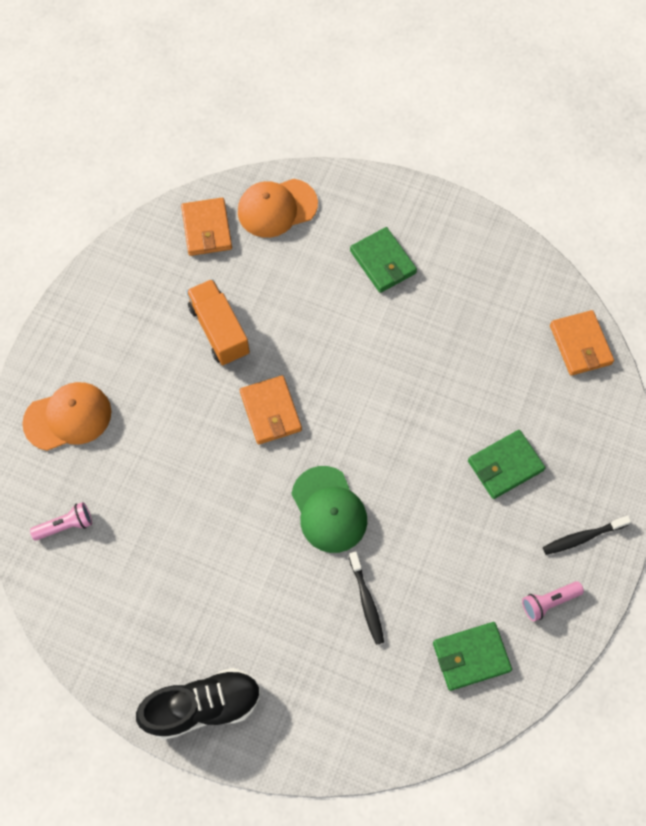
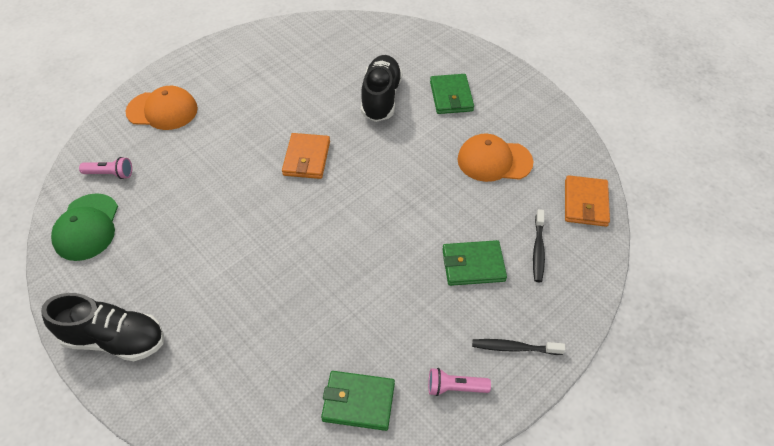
camera: 25 degrees right, 15 degrees down
(207, 229) = (335, 37): orange wallet -> none
(219, 330) = (303, 97): orange truck -> none
(277, 208) = (392, 41): orange cap -> orange cap (494, 161)
(307, 296) = (381, 98): none -> black shoe
(329, 509) = (308, 239): green cap -> green cap (87, 227)
(366, 601) = (295, 318): black toothbrush -> black toothbrush (538, 250)

